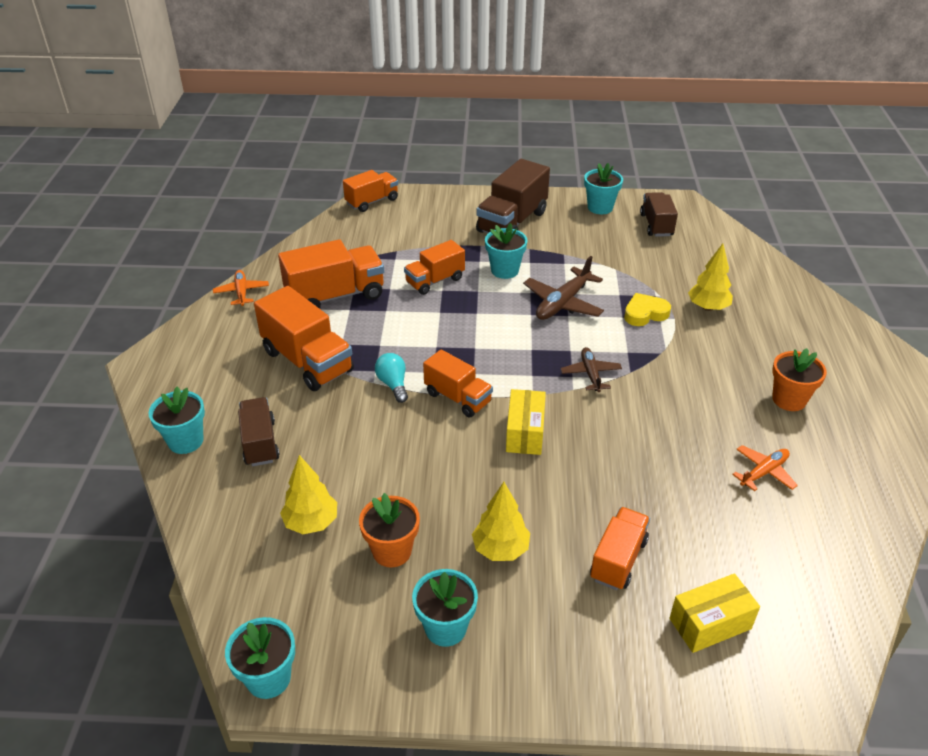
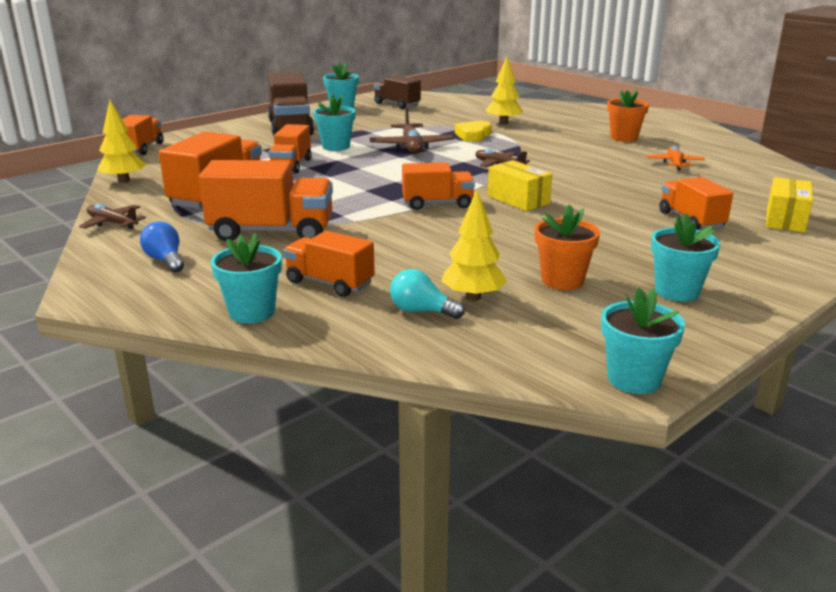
camera: 45 degrees left, 15 degrees down
(215, 354) = (165, 260): none -> blue light bulb
(241, 292) = (112, 223): orange plane -> brown plane
(260, 443) = (329, 283): brown truck -> orange truck
(393, 384) = (374, 216): turquoise light bulb -> turquoise light bulb (421, 311)
(500, 549) = (623, 247): yellow tree -> yellow tree (124, 181)

